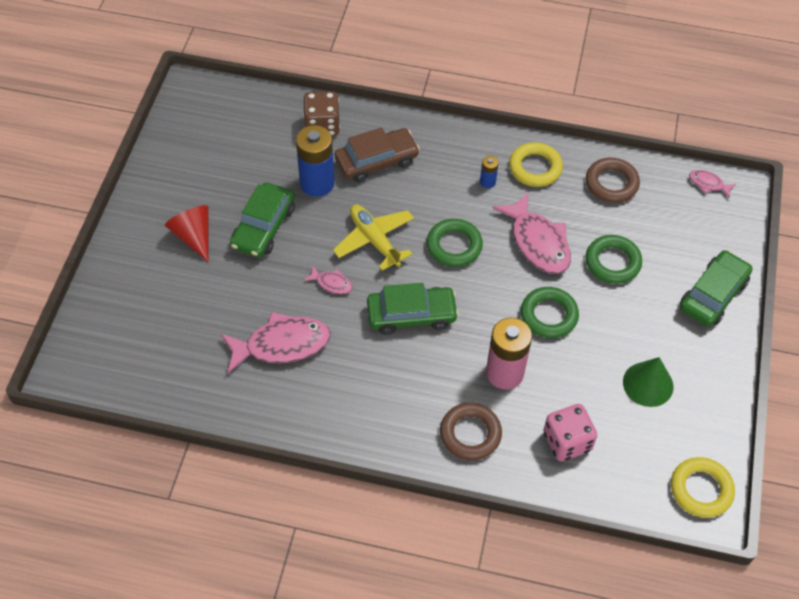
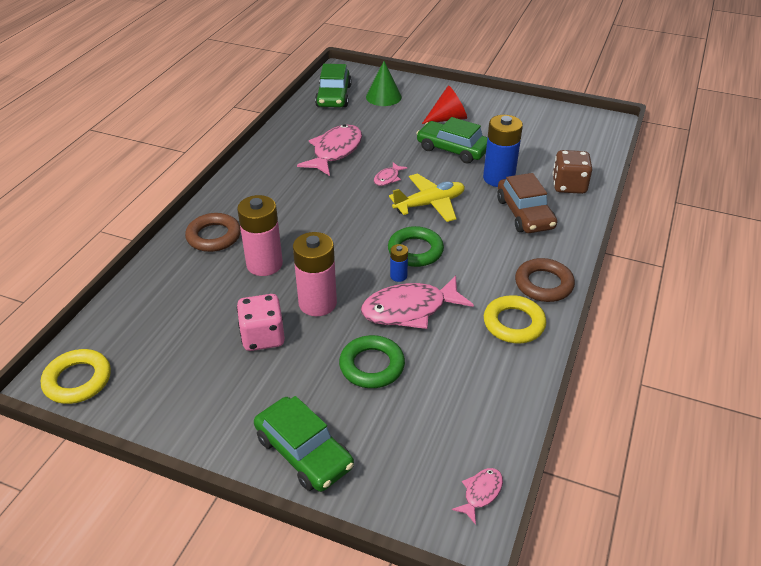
camera: 100 degrees right, 15 degrees down
(282, 345) = (335, 151): pink fish -> pink fish turned 150 degrees counterclockwise
(411, 315) = (343, 217): green car -> green car (333, 96)
(487, 182) = (495, 284): blue battery -> blue battery (398, 276)
(548, 315) = (317, 303): green ring -> pink battery
(567, 441) = (177, 293): pink dice -> pink dice (263, 337)
(611, 183) = (487, 387): brown ring -> brown ring (543, 284)
(648, 384) = (211, 364): green cone -> green cone (383, 97)

